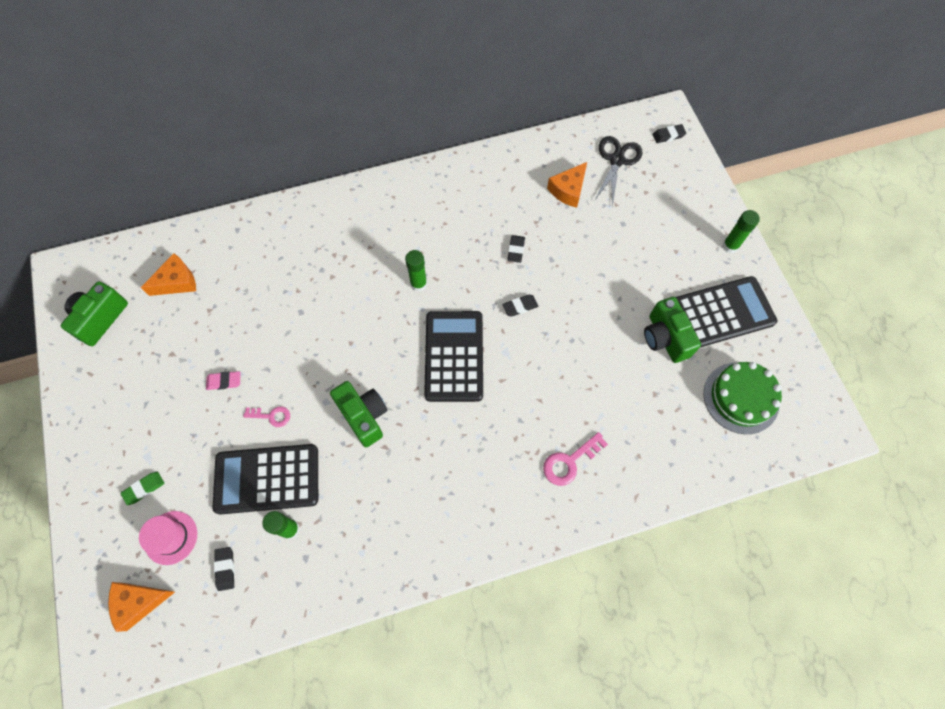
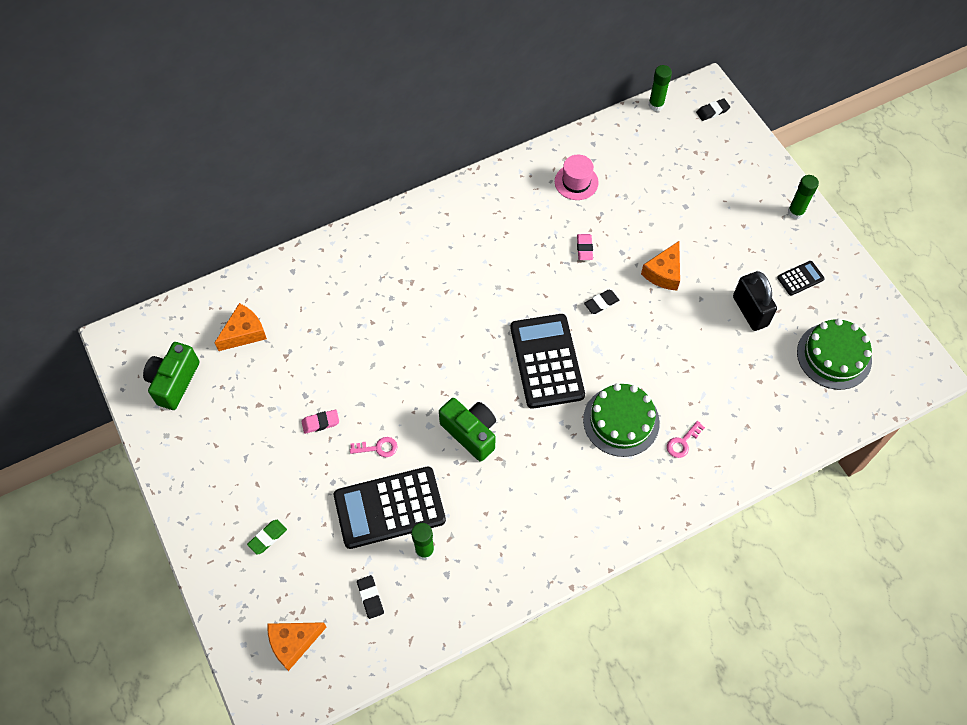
camera: 10 degrees left, 5 degrees down
(171, 537) = (308, 578): pink hat -> pink hat (576, 182)
(418, 284) = (494, 296): green glue stick -> green glue stick (656, 105)
(513, 429) = (621, 421): none -> green cake
(516, 250) = (584, 248): black eraser -> pink eraser
(568, 190) = (624, 181): orange cheese -> orange cheese (664, 272)
(569, 462) = (682, 442): pink key -> pink key, size x0.66
(616, 160) = (666, 144): black scissors -> none
(665, 338) = (750, 311): green camera -> black padlock
(722, 312) = (800, 278): black calculator -> black calculator, size x0.45

